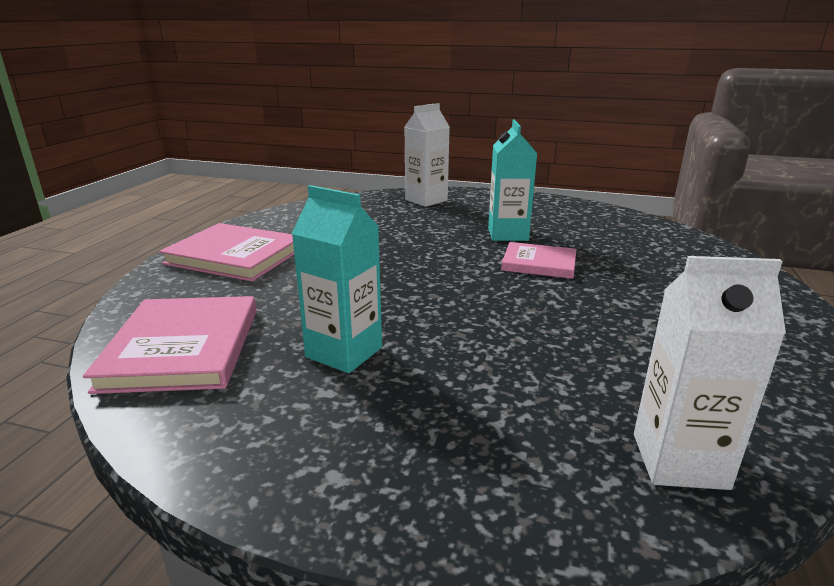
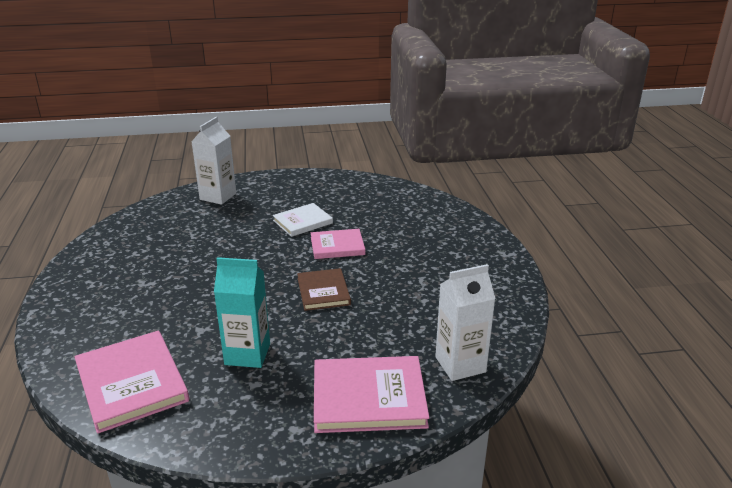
camera: 25 degrees left, 5 degrees up
(235, 256) = (98, 295): pink book -> pink book (369, 397)
(492, 306) = (323, 291): none -> brown book
(508, 234) = (302, 222): turquoise carton -> white book

